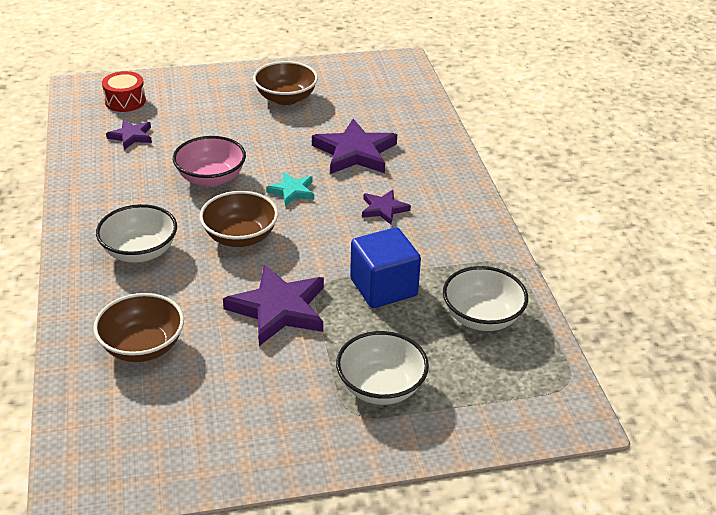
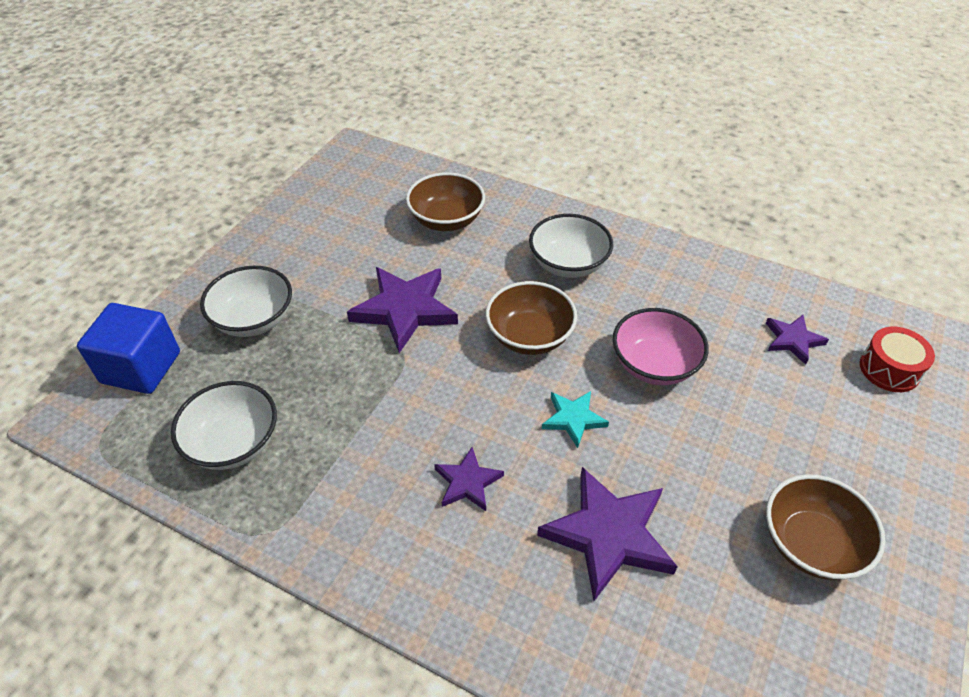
camera: 130 degrees right, 10 degrees up
(383, 287) = (352, 396): blue cube -> blue cube (141, 367)

